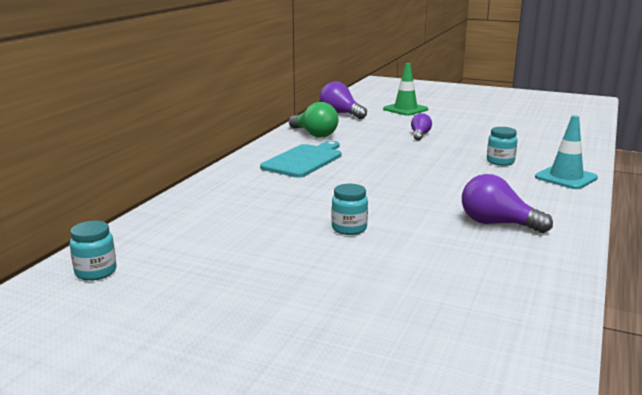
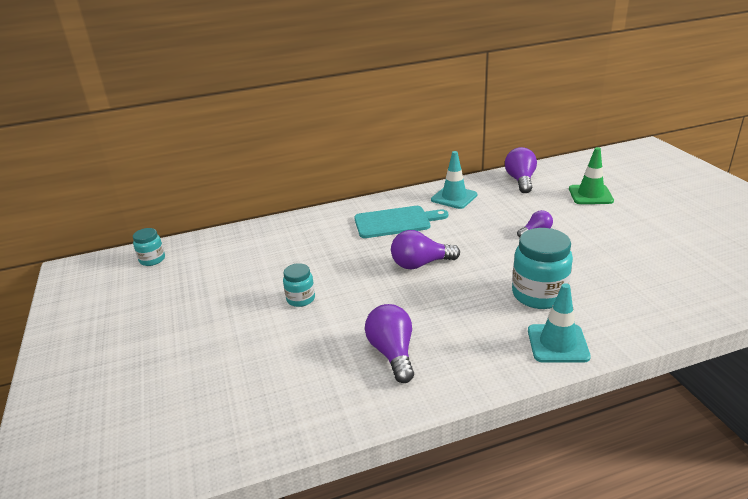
camera: 50 degrees right, 10 degrees up
(314, 134) = (454, 197): green light bulb -> turquoise traffic cone
(388, 175) = (420, 264): none -> purple light bulb
(500, 162) = (539, 295): turquoise jar -> turquoise jar, size x1.80

